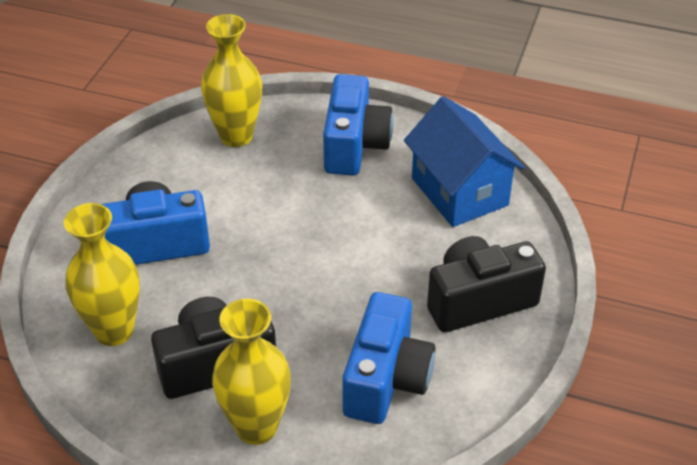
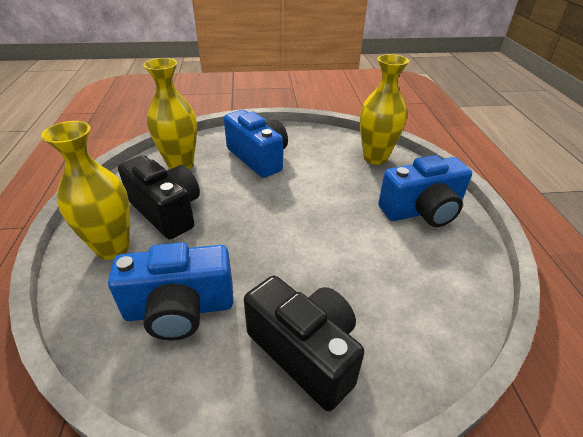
camera: 65 degrees right, 5 degrees down
(459, 192) = (432, 291): blue house -> none

